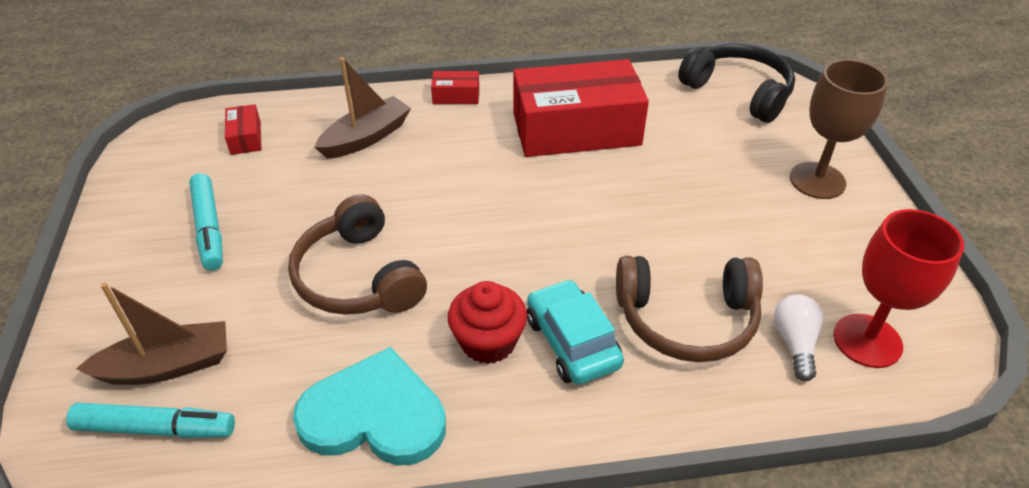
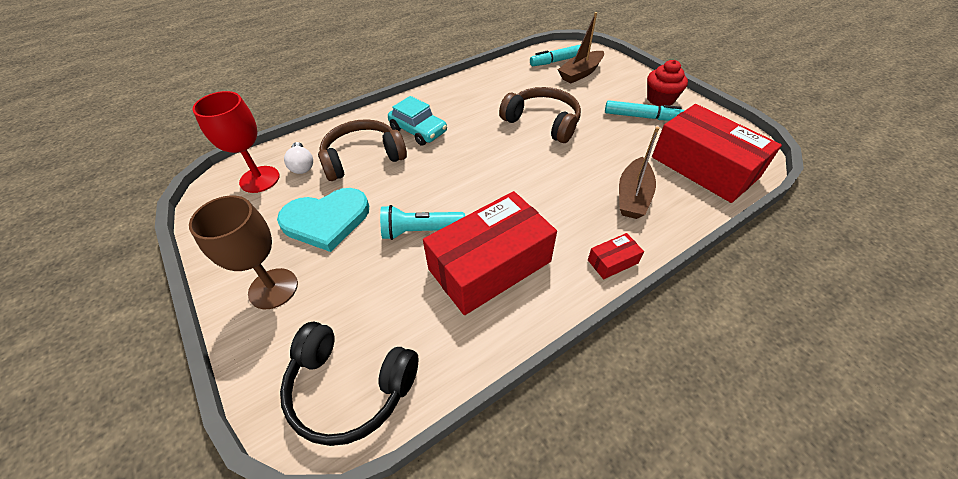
camera: 155 degrees right, 5 degrees up
(209, 228) = (641, 117): turquoise marker -> turquoise marker turned 150 degrees clockwise
(245, 138) = (704, 167): red box -> red box, size x2.45
(374, 415) = (485, 85): turquoise heart -> turquoise heart (326, 220)
(488, 342) = (458, 119): red cupcake -> red cupcake (660, 99)
(635, 183) = (420, 231): none -> turquoise flashlight

